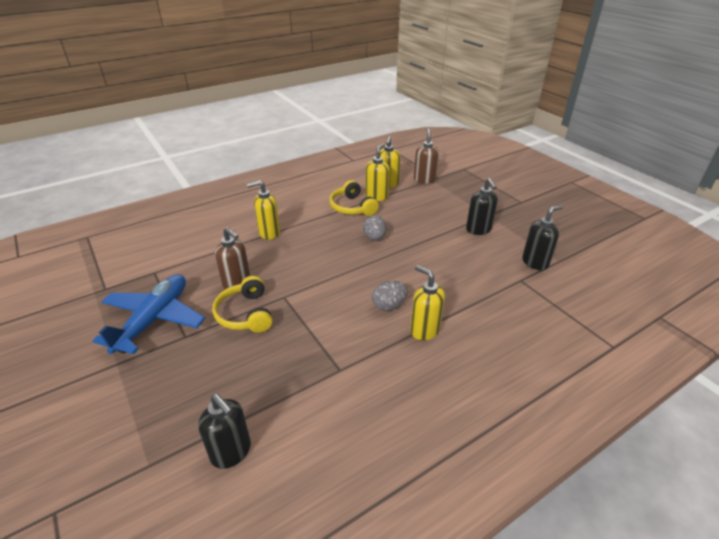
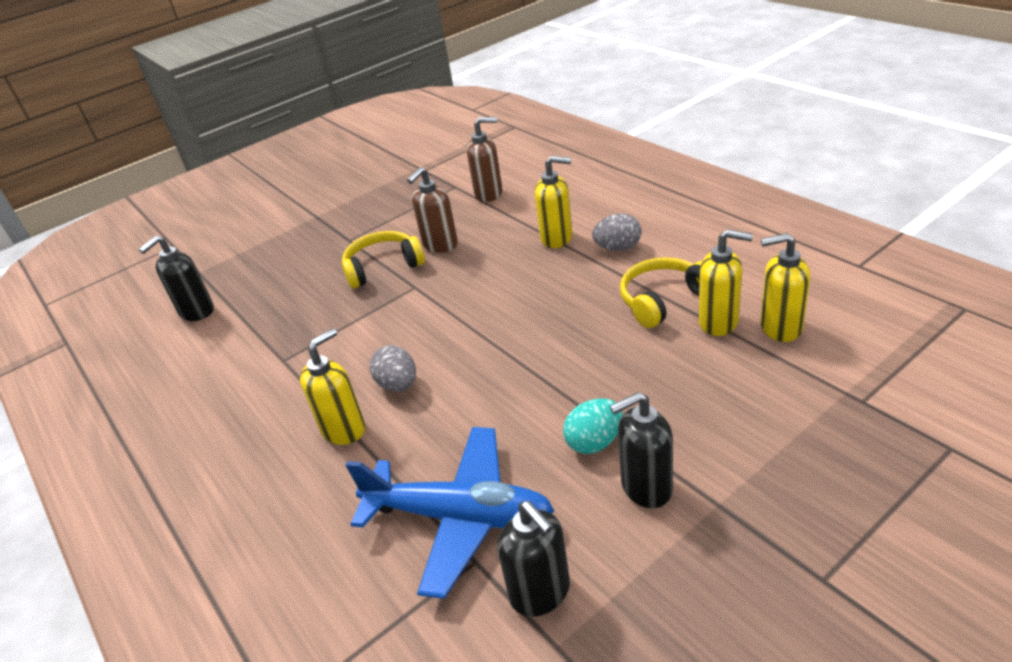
camera: 90 degrees right, 0 degrees up
(154, 319) = (375, 214): blue plane -> blue plane (459, 517)
(269, 233) = (557, 238): yellow soap dispenser -> yellow soap dispenser turned 120 degrees clockwise
(374, 238) = (572, 342): grey egg -> grey egg (618, 248)
(424, 179) = (836, 380): brown soap dispenser -> brown soap dispenser (489, 194)
(450, 239) = (594, 442): none -> turquoise egg

